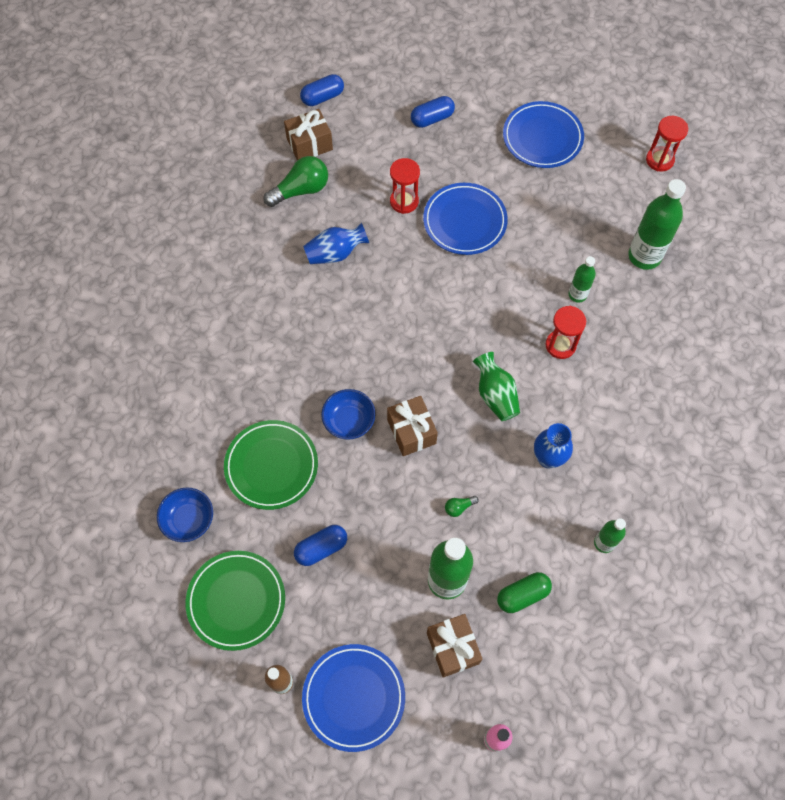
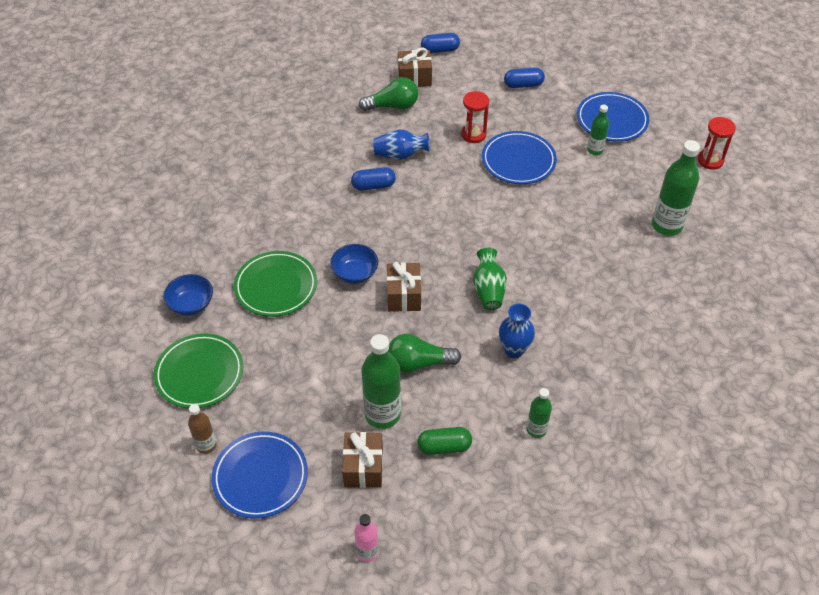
camera: 20 degrees right, 15 degrees down
(321, 548) = (287, 357): blue capsule -> blue capsule (373, 186)
(459, 507) = (418, 363): green light bulb -> green light bulb, size x2.21
(560, 345) = (562, 270): red hourglass -> none
(577, 295) = (594, 237): green bottle -> green bottle (595, 150)

